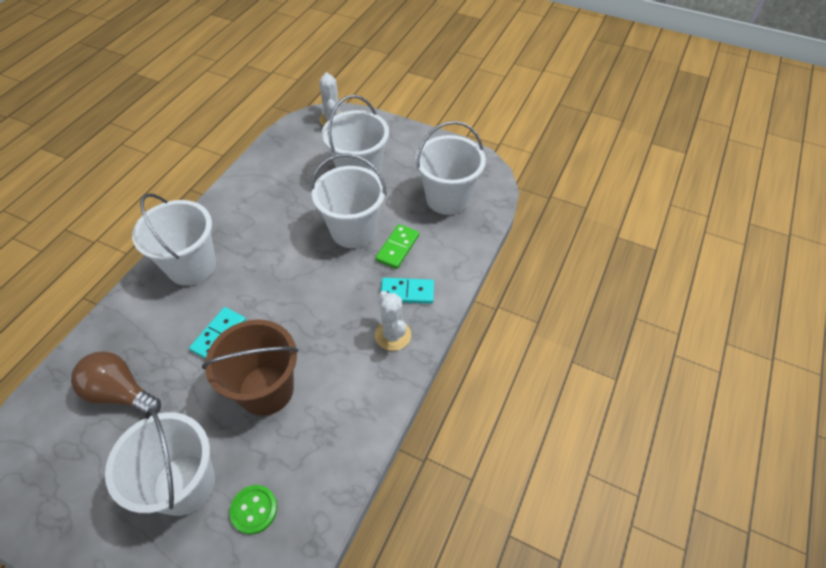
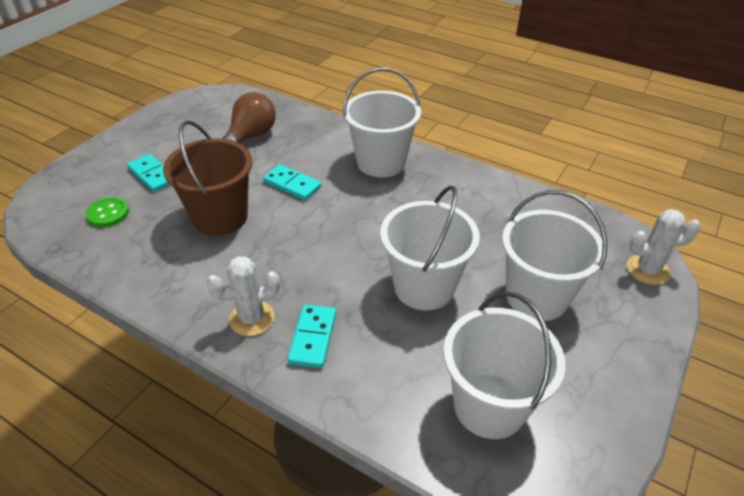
camera: 95 degrees right, 10 degrees down
(184, 484) = (152, 175): white bucket -> turquoise domino
(398, 248) = (390, 332): green domino -> none

